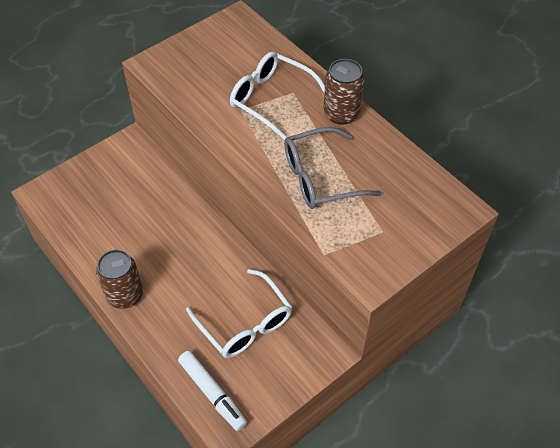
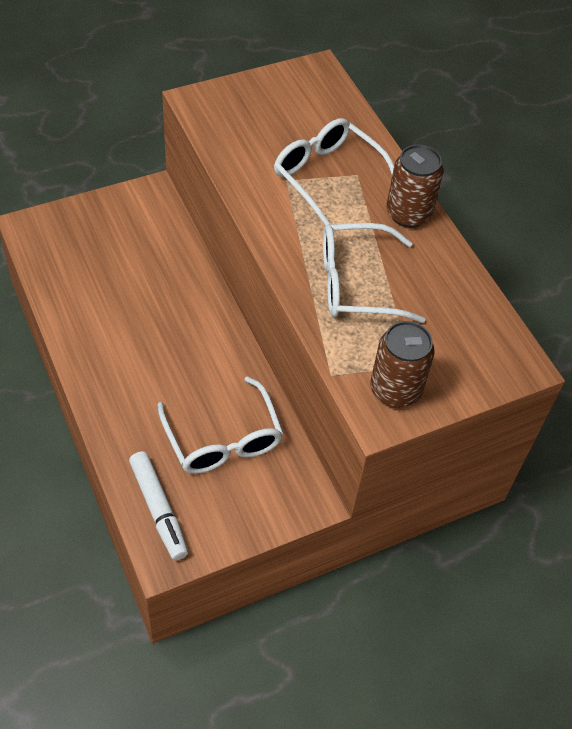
camera: 10 degrees right, 0 degrees up
(125, 295) = (91, 369): brown can -> brown can (395, 390)
(320, 178) = (356, 284): grey glasses -> white glasses

